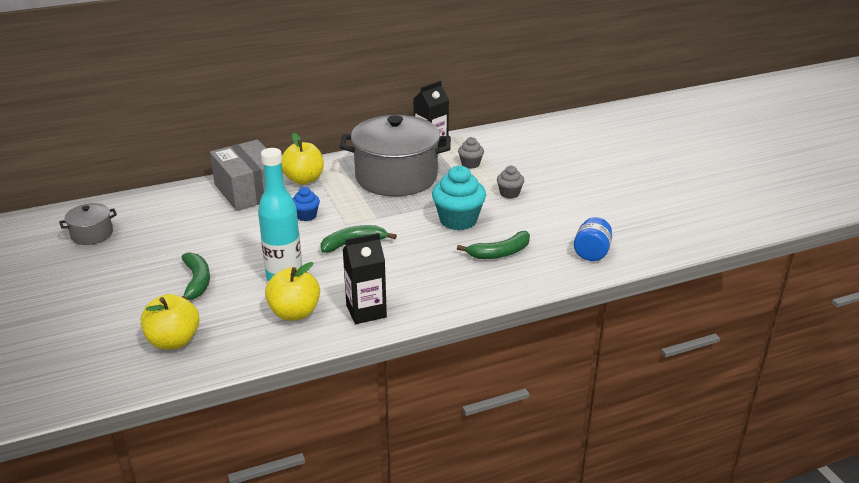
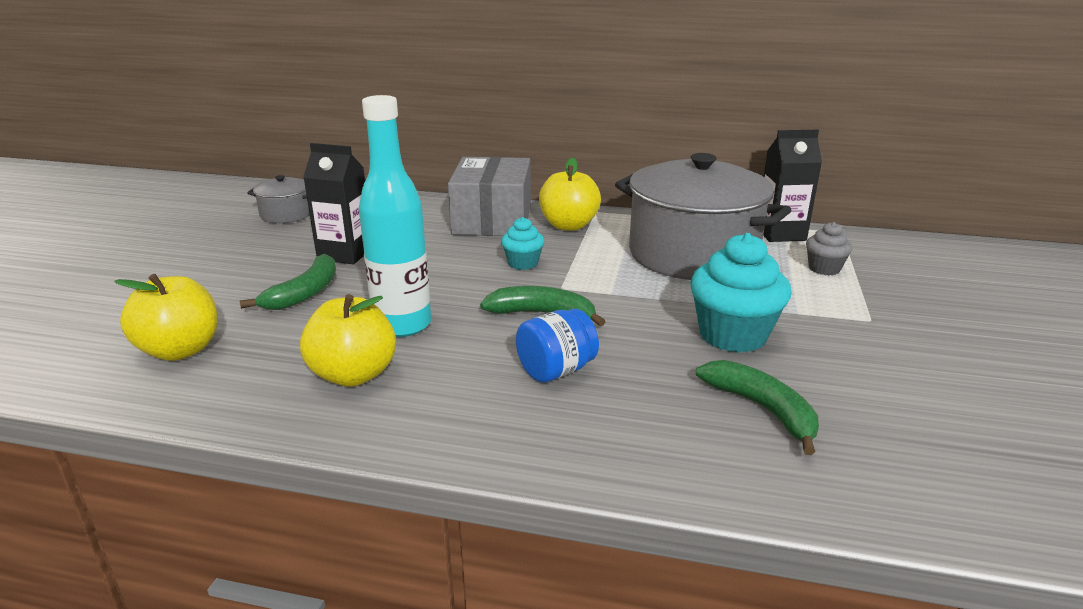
camera: 35 degrees right, 5 degrees down
(306, 216) = (523, 263): blue cupcake -> turquoise cupcake
(366, 311) = (446, 414): black carton -> black carton (345, 254)
(500, 253) = (762, 409): green banana -> green banana turned 135 degrees counterclockwise
(509, 193) = (859, 325): grey cupcake -> none
(591, 253) = (963, 481): blue jar -> blue jar (556, 370)

